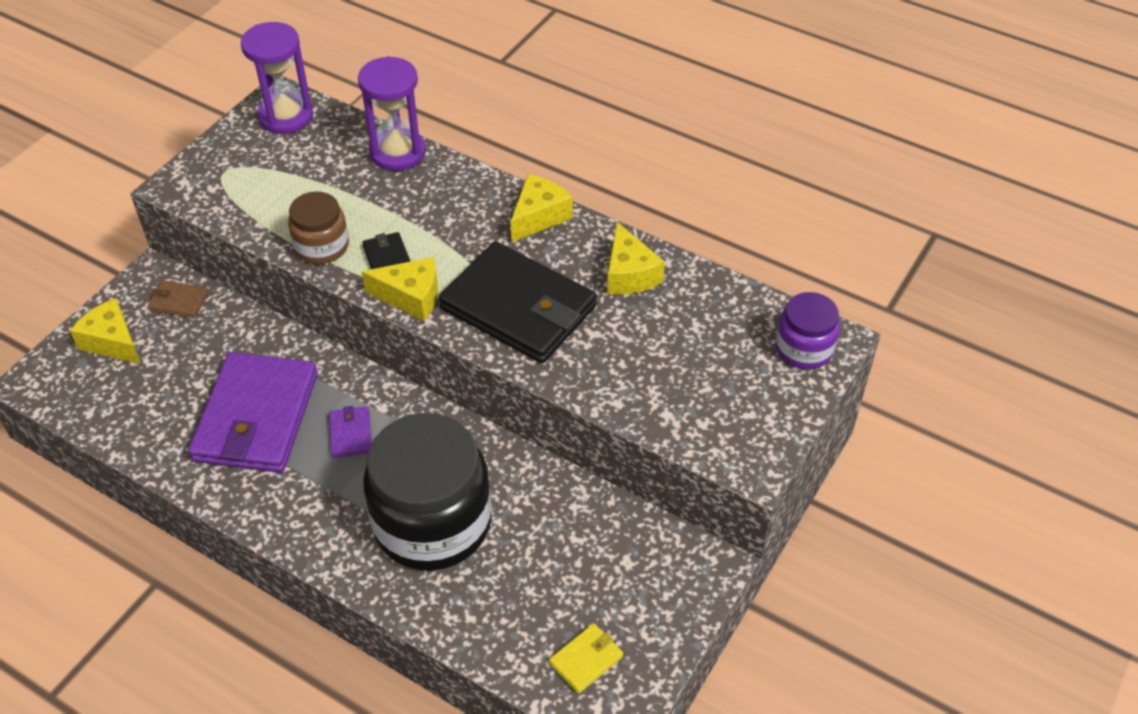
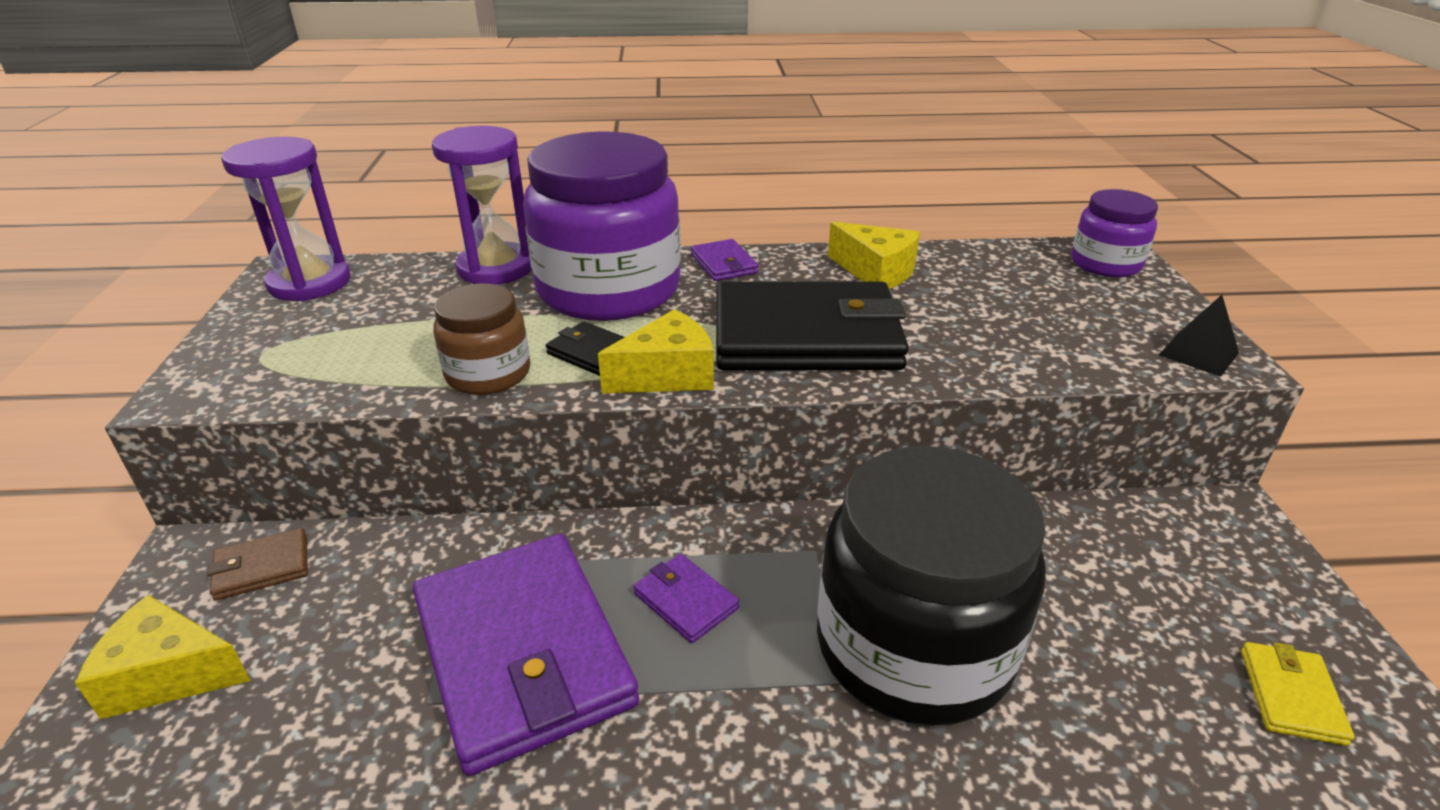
camera: 35 degrees left, 15 degrees down
(445, 207) = (609, 290): none -> purple jar
(539, 217) = (724, 264): yellow cheese -> purple wallet
(743, 452) = (1198, 353): none -> black pyramid

